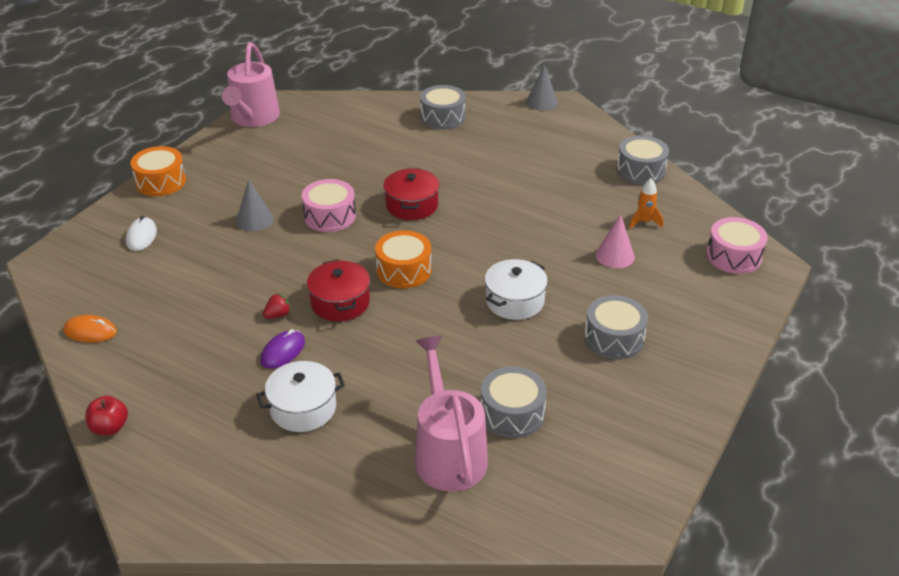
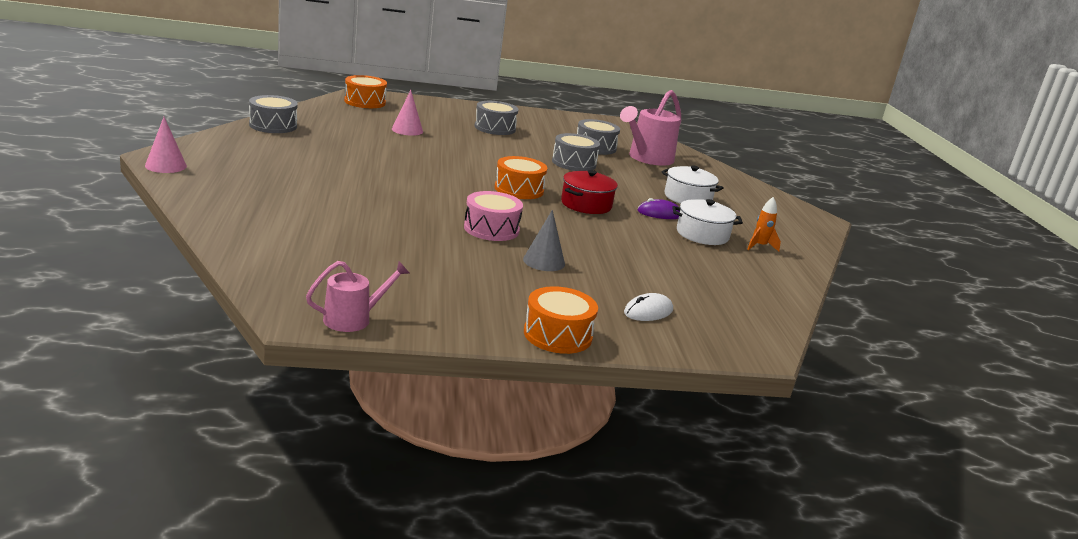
camera: 130 degrees left, 15 degrees down
(90, 331) = (770, 290): orange mouse -> none
(110, 427) = (808, 251): red apple -> none
(253, 118) = (353, 319): pink watering can -> pink watering can, size x0.59
(278, 315) = (633, 223): red strawberry -> none
(412, 205) = (430, 198): red pot -> none
(442, 117) = (244, 207): grey drum -> grey drum (574, 163)
(514, 301) = (499, 153): white pot -> white pot (702, 234)
(541, 102) = (166, 166): grey cone -> pink cone
(644, 222) = (352, 123): orange rocket -> orange rocket (759, 246)
(733, 256) = (365, 102): pink drum -> orange drum

